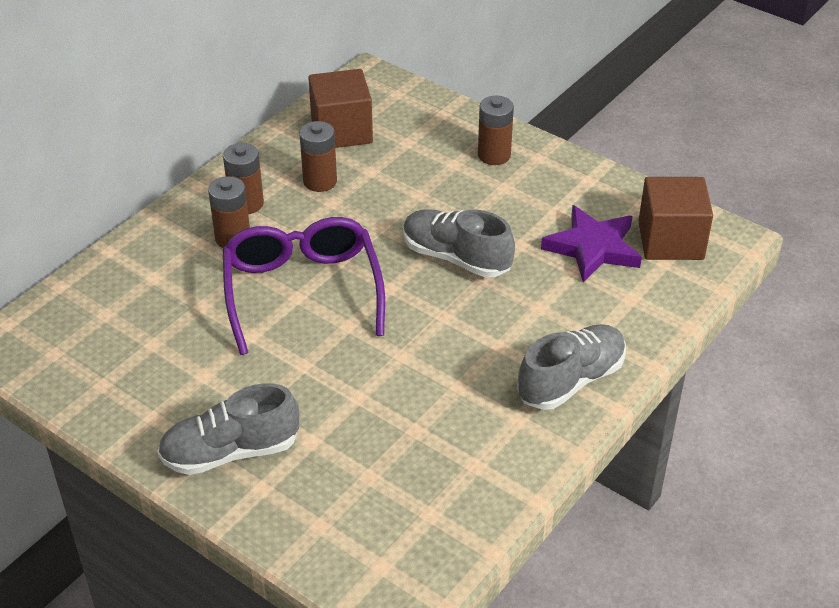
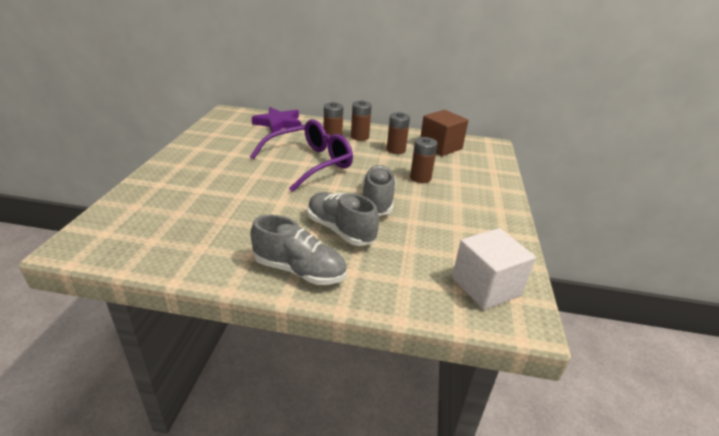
camera: 60 degrees right, 10 degrees down
(230, 452) = (182, 171): grey shoe -> grey shoe (340, 230)
(494, 155) = (480, 193): brown battery -> brown battery (420, 178)
(593, 248) = (439, 250): purple star -> purple star (278, 123)
(670, 240) = (486, 286): brown cube -> white cube

